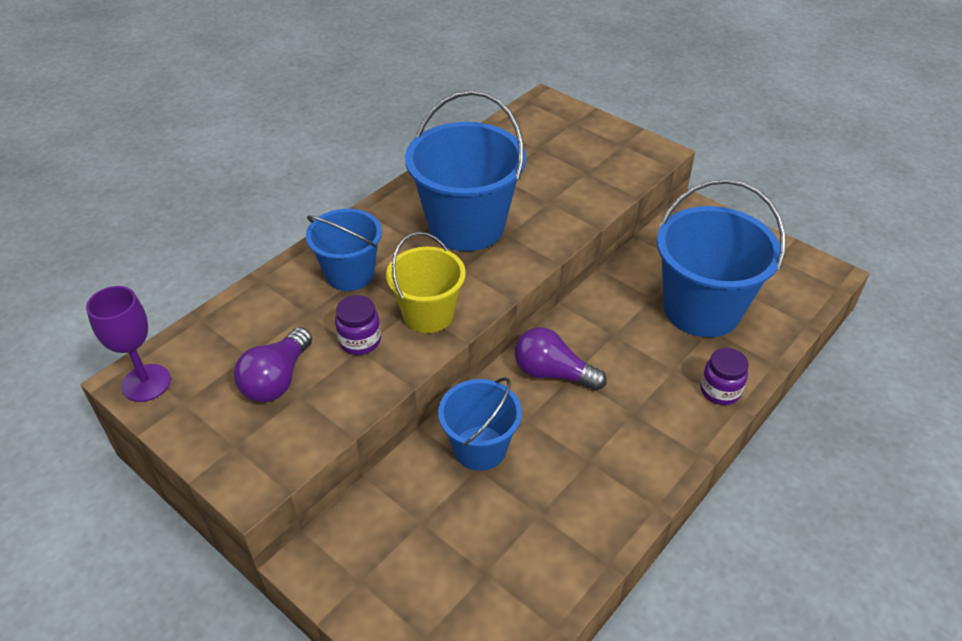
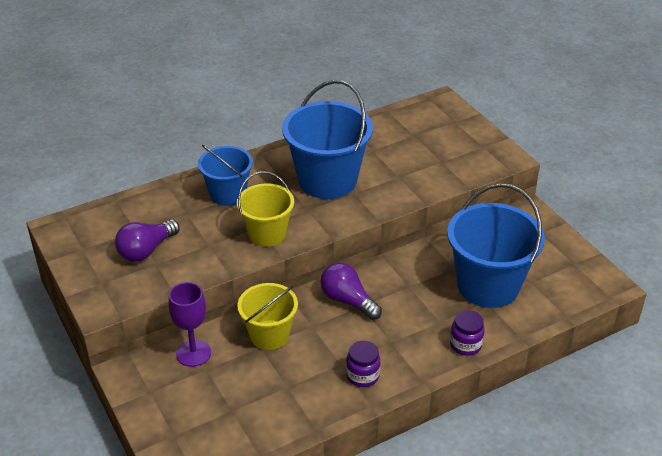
camera: 20 degrees right, 5 degrees down
(146, 383) = (65, 231): purple goblet -> purple goblet (193, 353)
(360, 341) = (212, 239): purple jar -> purple jar (362, 376)
(480, 448) = (269, 335): blue bucket -> yellow bucket

